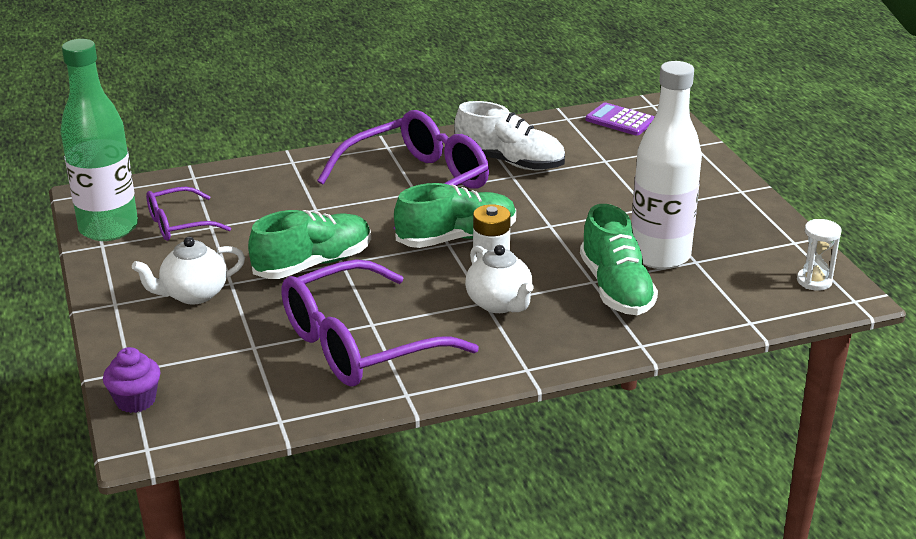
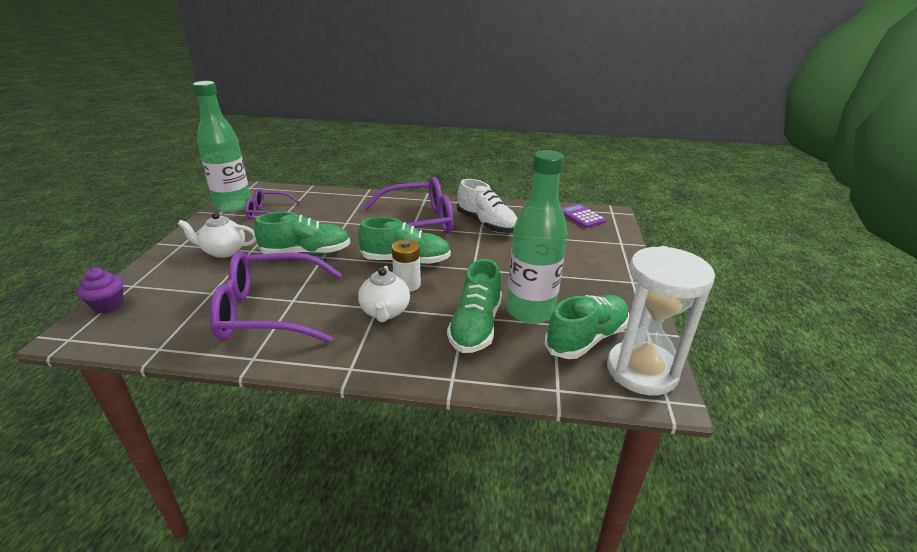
camera: 25 degrees right, 0 degrees up
(660, 255) = (530, 311): white bottle -> green bottle
(740, 266) = (586, 339): none -> green shoe
(814, 281) = (641, 371): white hourglass -> white hourglass, size x2.23

